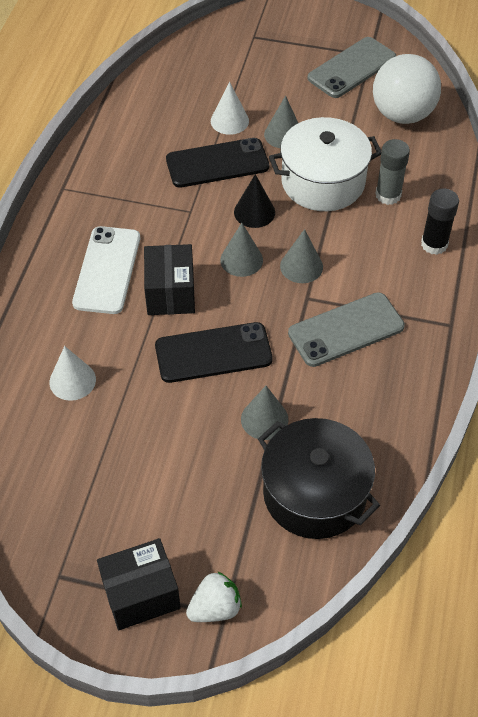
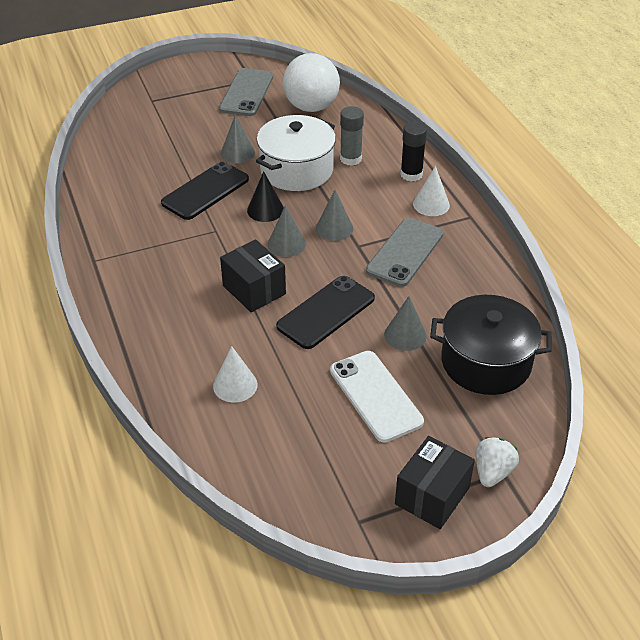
camera: 35 degrees left, 10 degrees down
(107, 270) = (188, 298): white phone -> white phone (375, 396)
(229, 121) = (187, 160): white cone -> white cone (431, 204)

